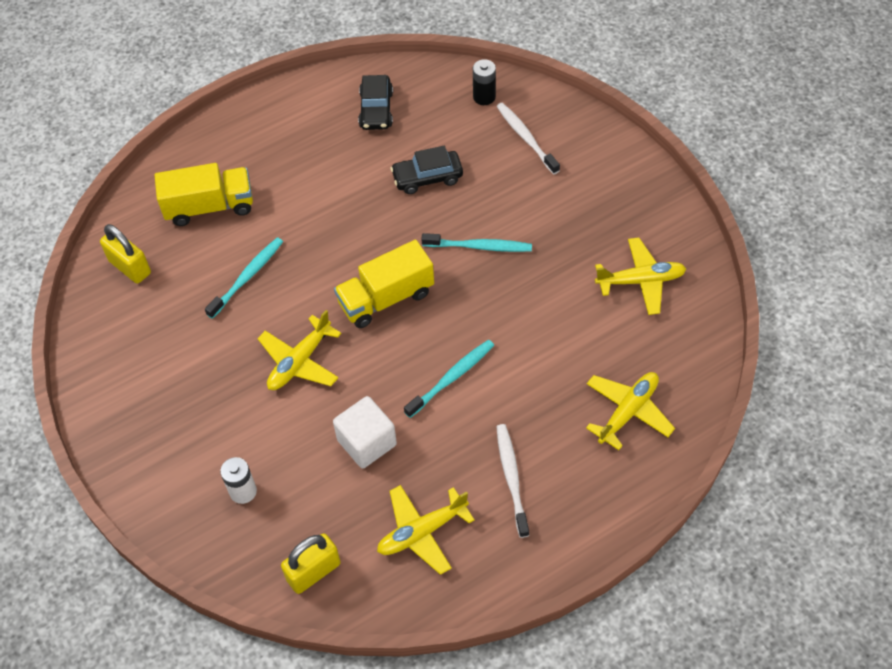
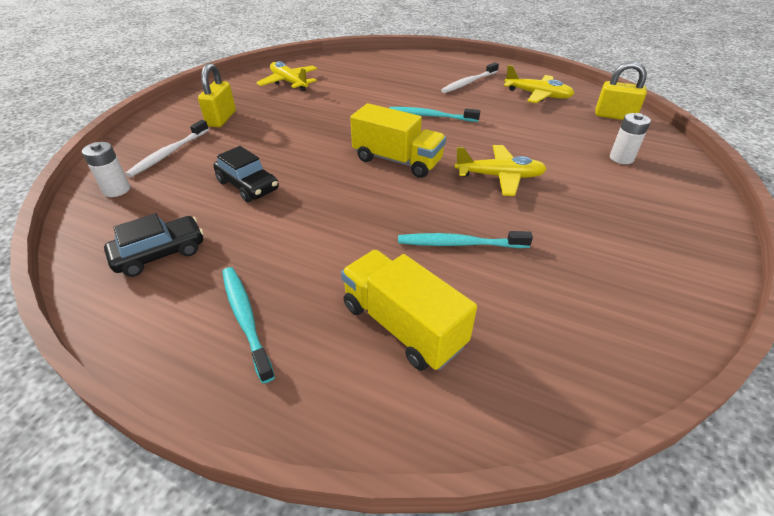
camera: 125 degrees left, 15 degrees down
(130, 267) = (555, 351): yellow padlock -> yellow padlock (221, 119)
(367, 442) = (516, 128): white cube -> none
(479, 247) = (308, 139): turquoise toothbrush -> turquoise toothbrush (245, 319)
(484, 97) = (117, 190): black battery -> white battery
(628, 412) = (387, 67): yellow plane -> none

